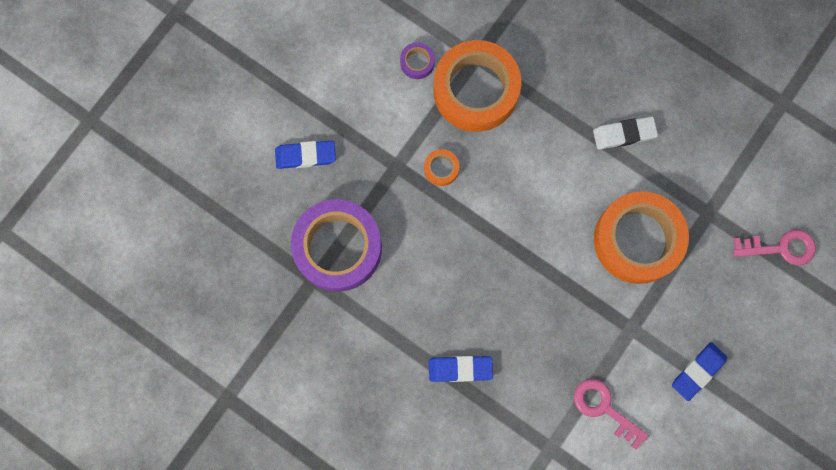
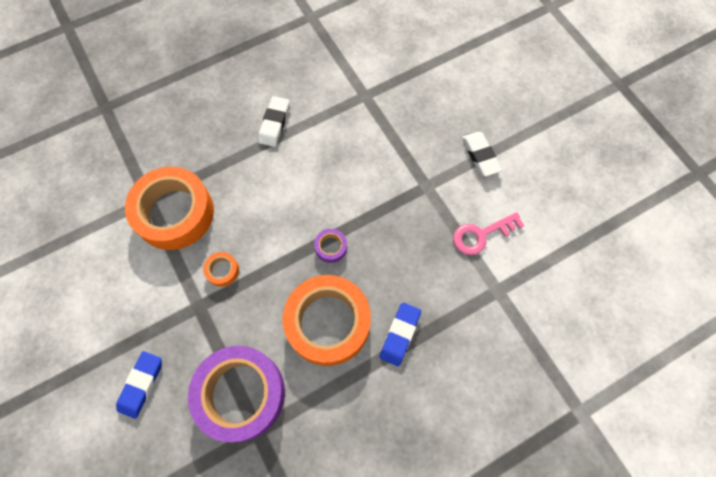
camera: 65 degrees left, 10 degrees down
(417, 62) = (122, 248): purple tape -> purple tape (331, 247)
(637, 240) = (360, 151): orange tape -> orange tape (328, 323)
(698, 371) = (480, 156): blue eraser -> white eraser
(780, 248) = (413, 63): pink key -> none

